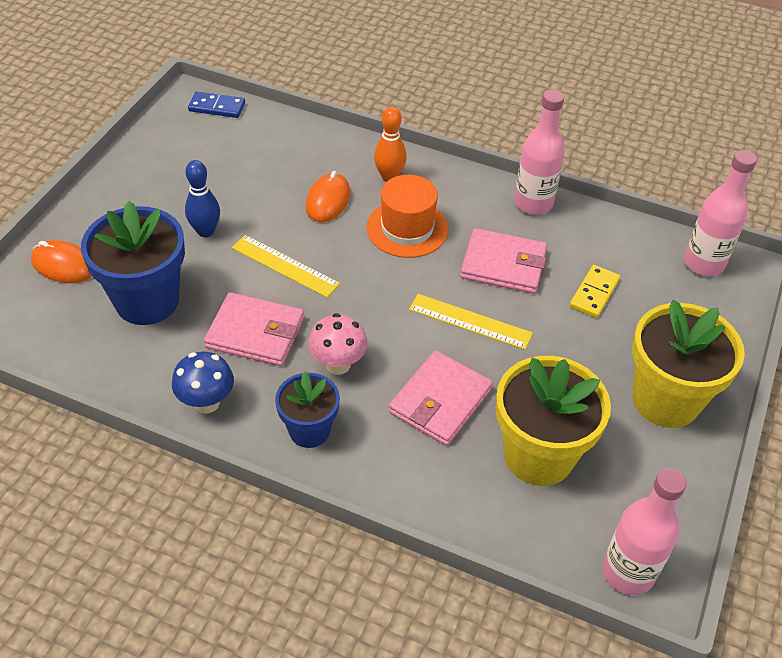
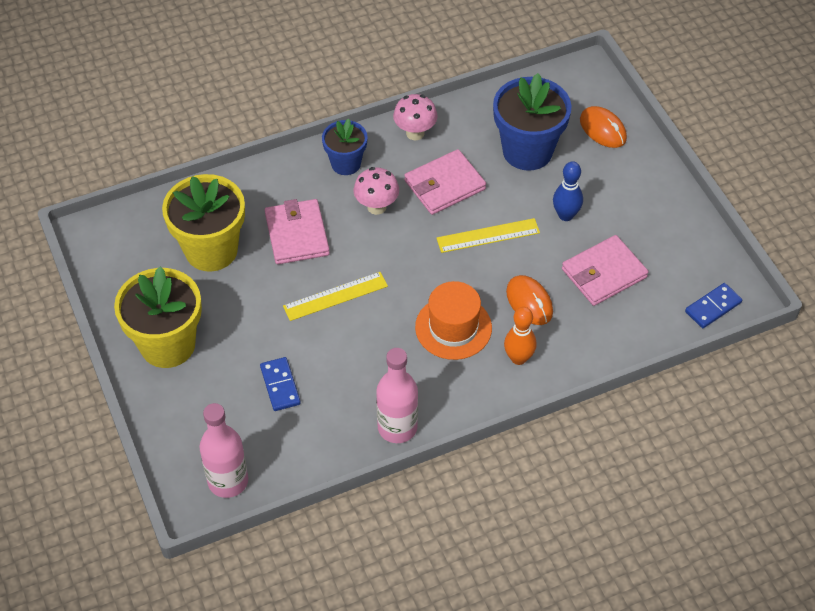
camera: 135 degrees right, 5 degrees up
(64, 265) = (603, 129): orange mouse -> orange mouse turned 75 degrees clockwise
(207, 403) = (415, 133): blue mushroom -> pink mushroom
(503, 264) = (361, 355): pink wallet -> pink wallet (604, 273)
(594, 293) = (280, 385): yellow domino -> blue domino
(628, 572) = (110, 230): pink bottle -> none

